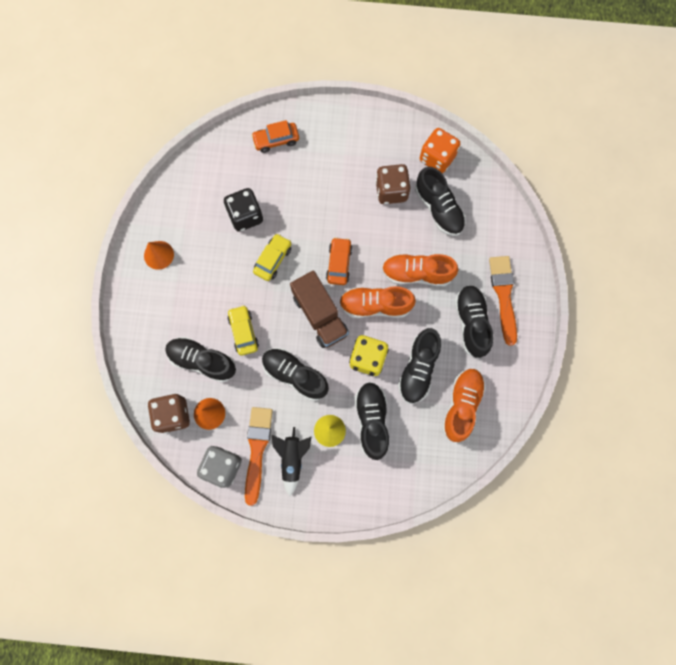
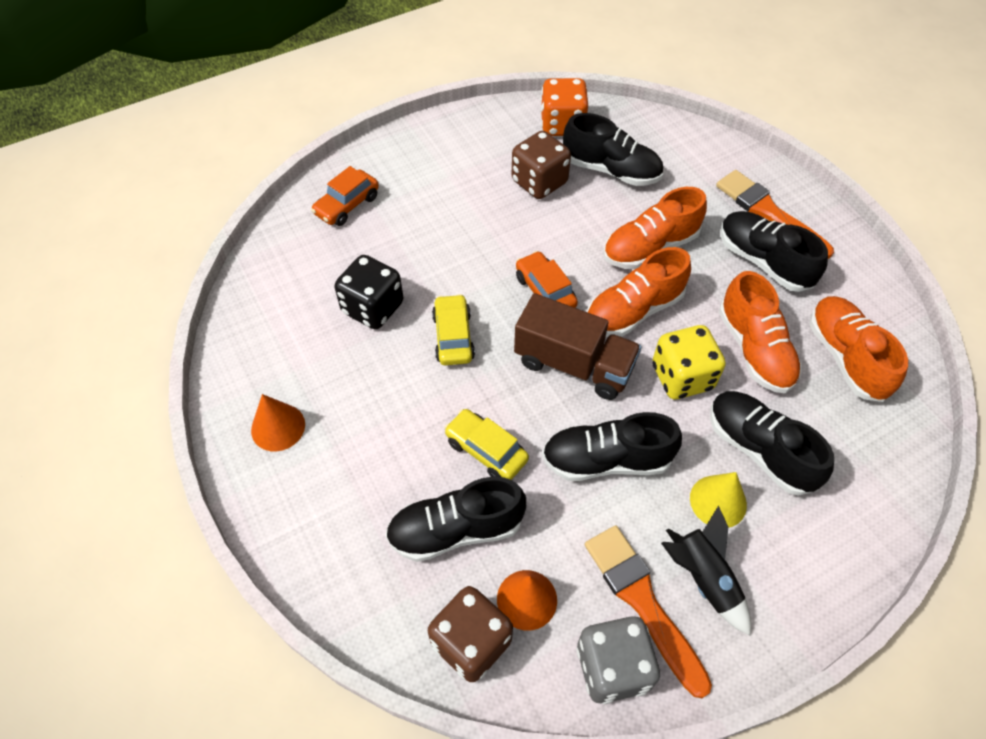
camera: 35 degrees left, 20 degrees down
(418, 369) = (754, 349): black shoe -> orange shoe

